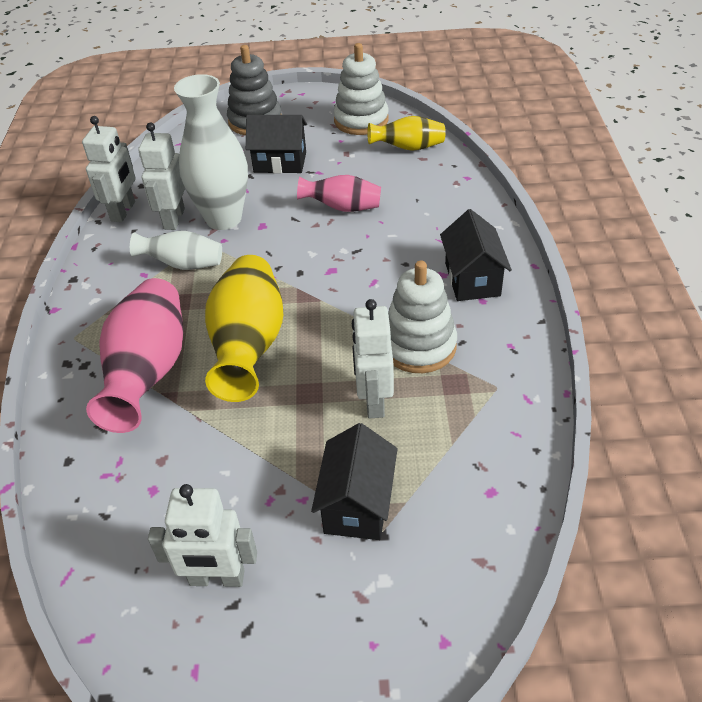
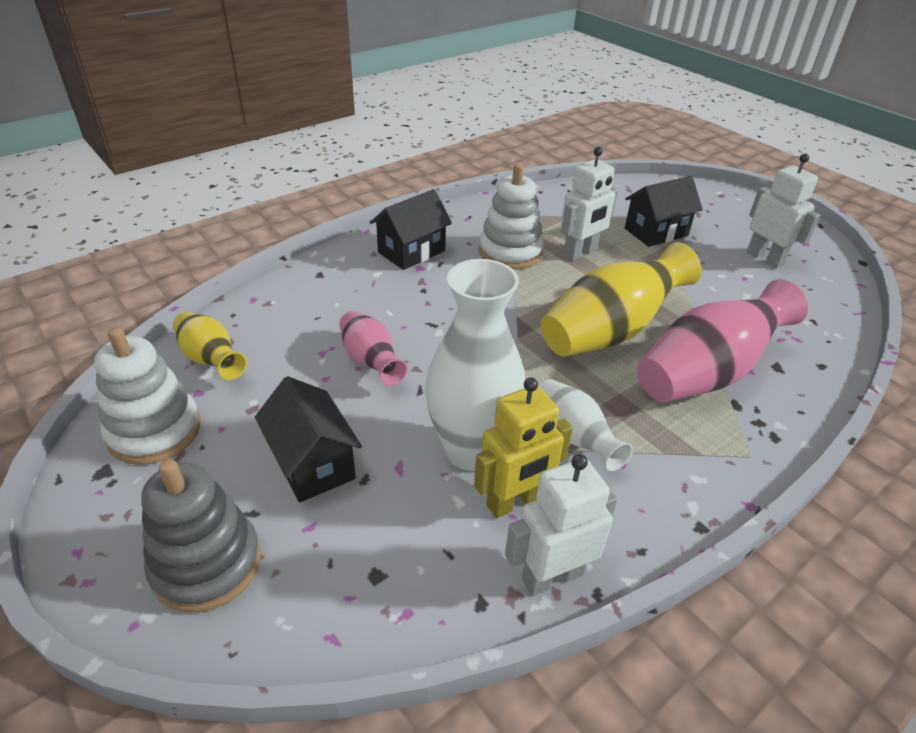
camera: 130 degrees left, 5 degrees down
(173, 219) = (514, 502): white robot -> yellow robot

